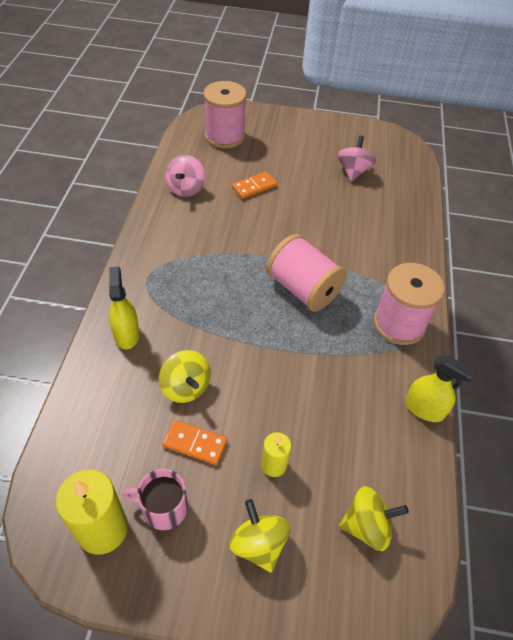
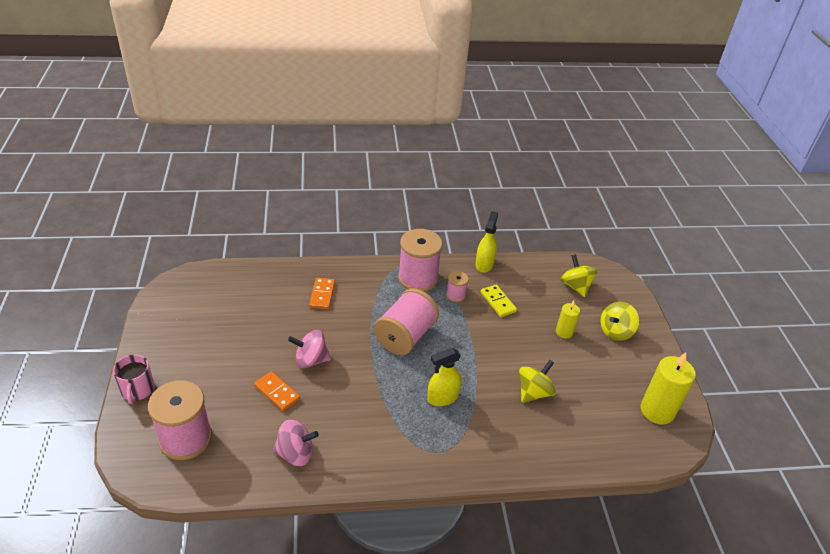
camera: 105 degrees left, 10 degrees down
(126, 334) = (506, 447): yellow spray bottle -> yellow spray bottle (442, 397)
(163, 507) = (624, 382): pink mug -> pink mug (137, 389)
(195, 443) = (573, 376): orange domino -> orange domino (322, 295)
(345, 400) = (498, 302): none -> yellow domino
(353, 171) = (233, 317): pink spinning top -> pink spinning top (311, 360)
(364, 356) = (455, 295): none -> pink spool

